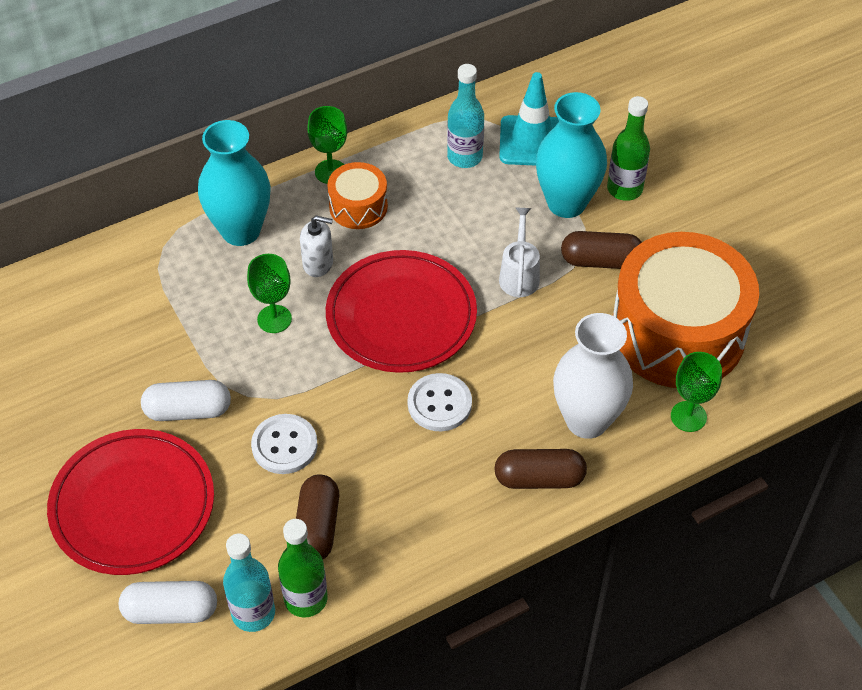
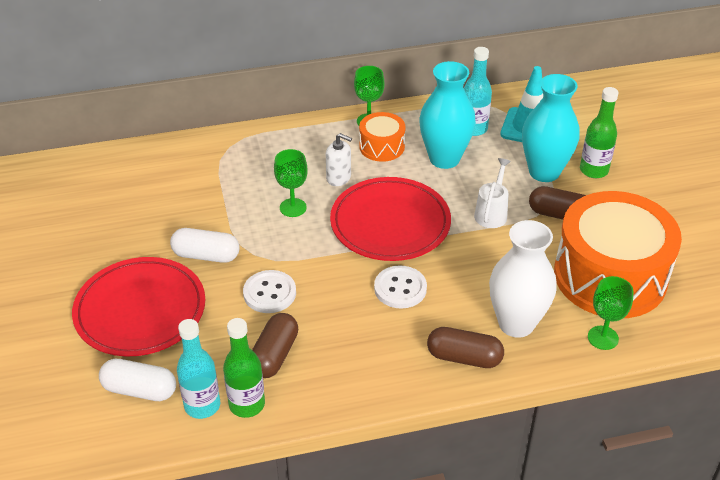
camera: 15 degrees right, 10 degrees down
(241, 231) = (289, 147): turquoise vase -> turquoise vase (444, 158)

